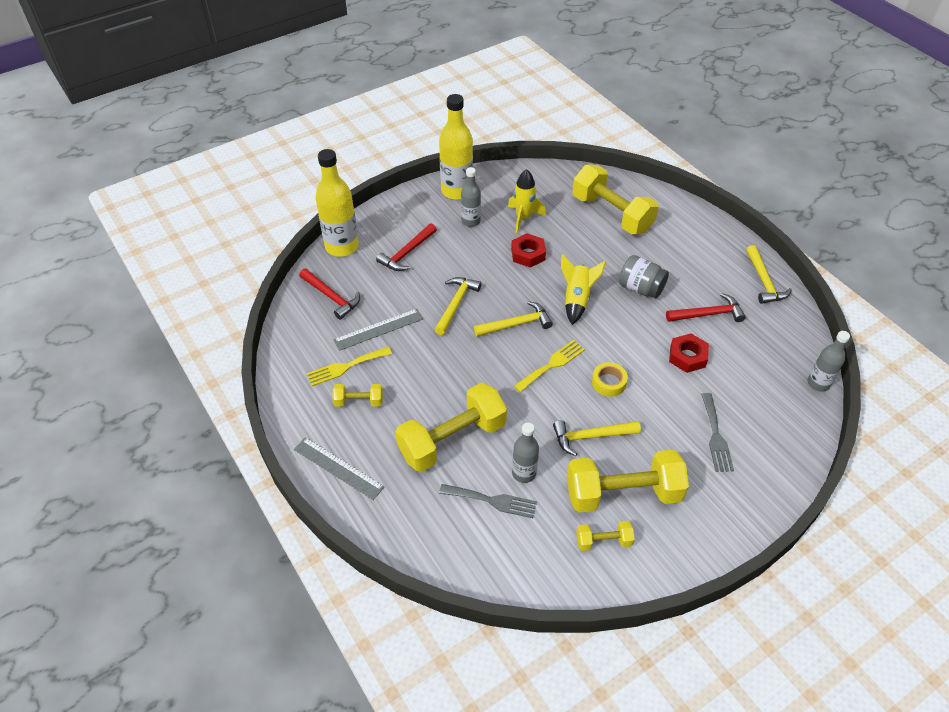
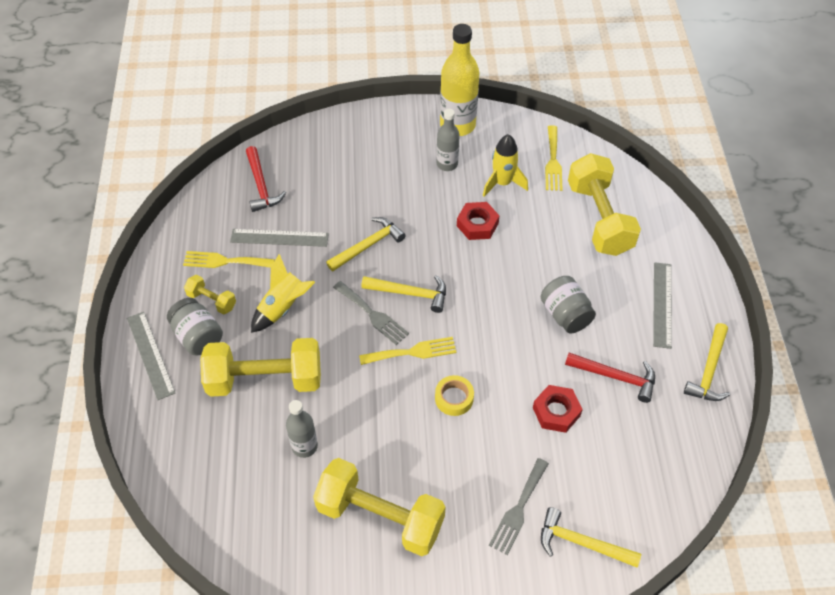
camera: 30 degrees right, 5 degrees up
(342, 246) = (306, 138): yellow bottle -> none
(369, 434) = (198, 337): none -> grey jar
(407, 253) = (361, 171): red hammer -> none
(492, 501) = (256, 457): grey fork -> grey fork (372, 314)
(548, 188) = (553, 161): none -> yellow fork
(577, 299) = (490, 296): yellow rocket -> yellow rocket (283, 307)
(590, 436) = (393, 444): yellow hammer -> yellow hammer (581, 542)
(603, 541) = (326, 552): yellow dumbbell -> none
(700, 252) = (662, 304): none -> grey ruler
(818, 383) = (676, 512): grey bottle -> none

